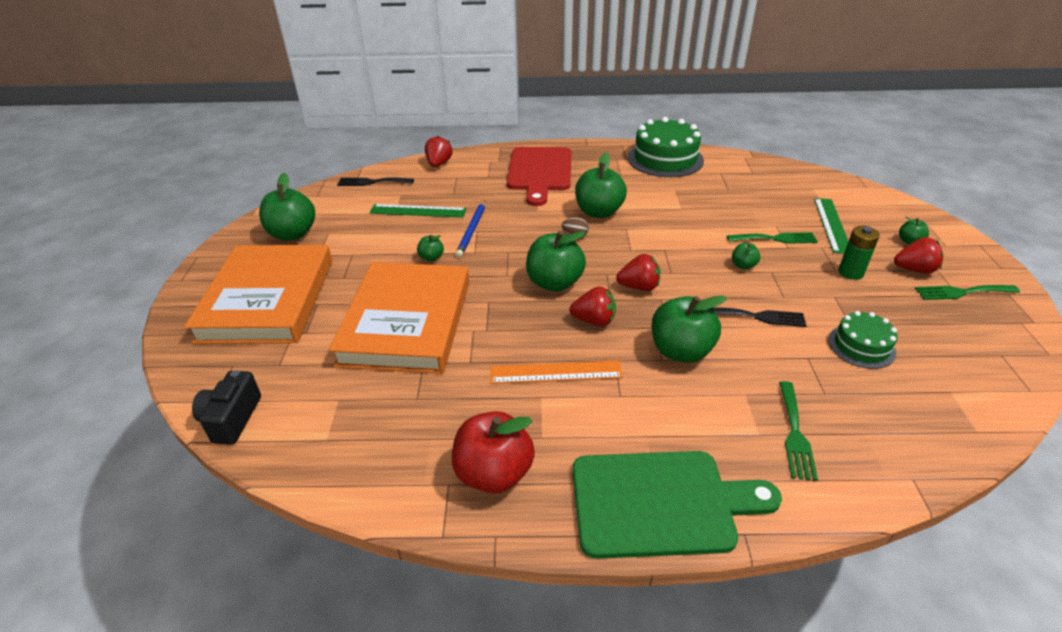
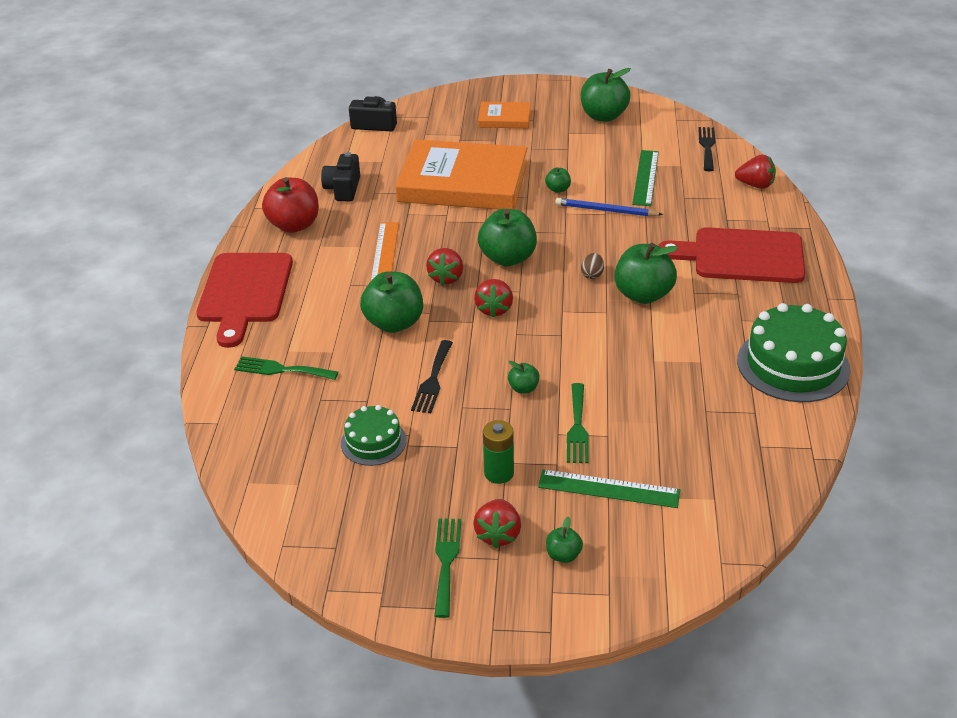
camera: 95 degrees right, 0 degrees up
(267, 299) = (504, 118): orange book -> orange book, size x0.46
(404, 431) = (343, 189): none -> black camera
(660, 503) = (244, 292): green cutting board -> red cutting board

